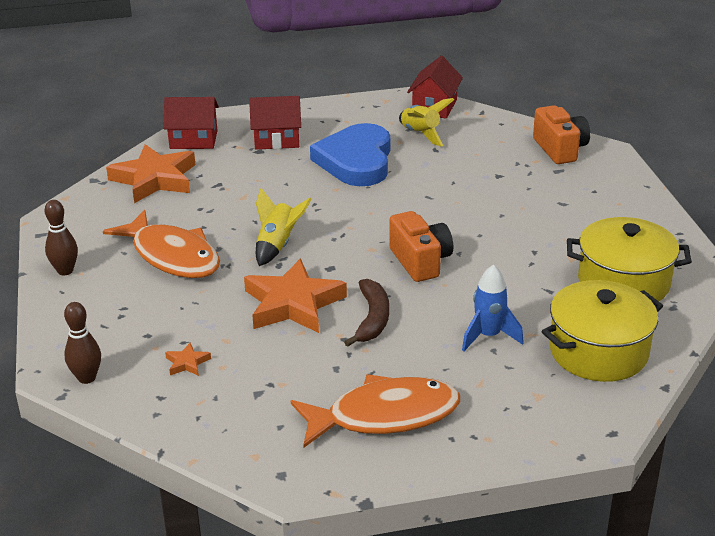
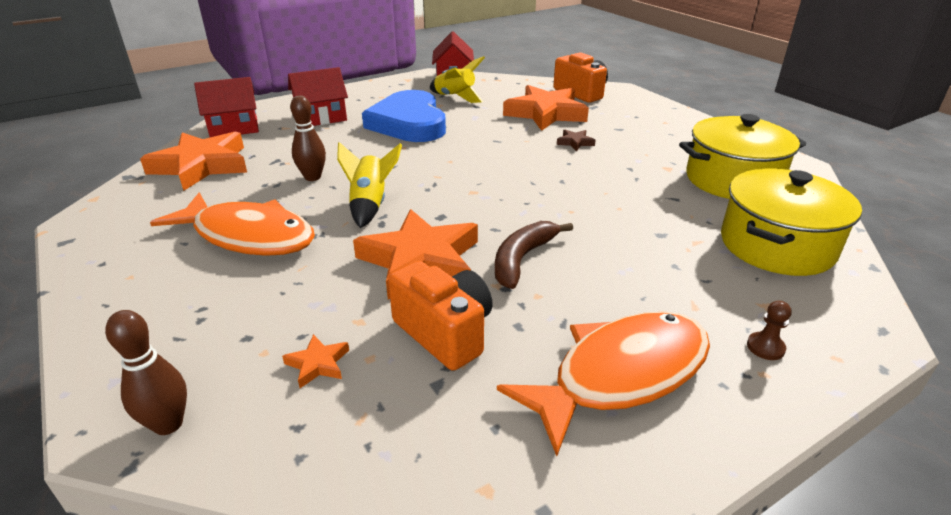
camera: 20 degrees left, 0 degrees up
(65, 271) = (106, 278): brown bowling pin -> brown bowling pin (313, 177)
(372, 319) = (522, 259): brown banana -> brown banana turned 135 degrees counterclockwise
(420, 261) = (531, 194): orange camera -> orange camera (445, 332)
(488, 336) = (658, 252): blue rocket -> none
(501, 171) = (546, 113): none -> orange star
(503, 212) = (575, 142): none -> brown star
(506, 423) = (765, 347): none -> brown pawn

